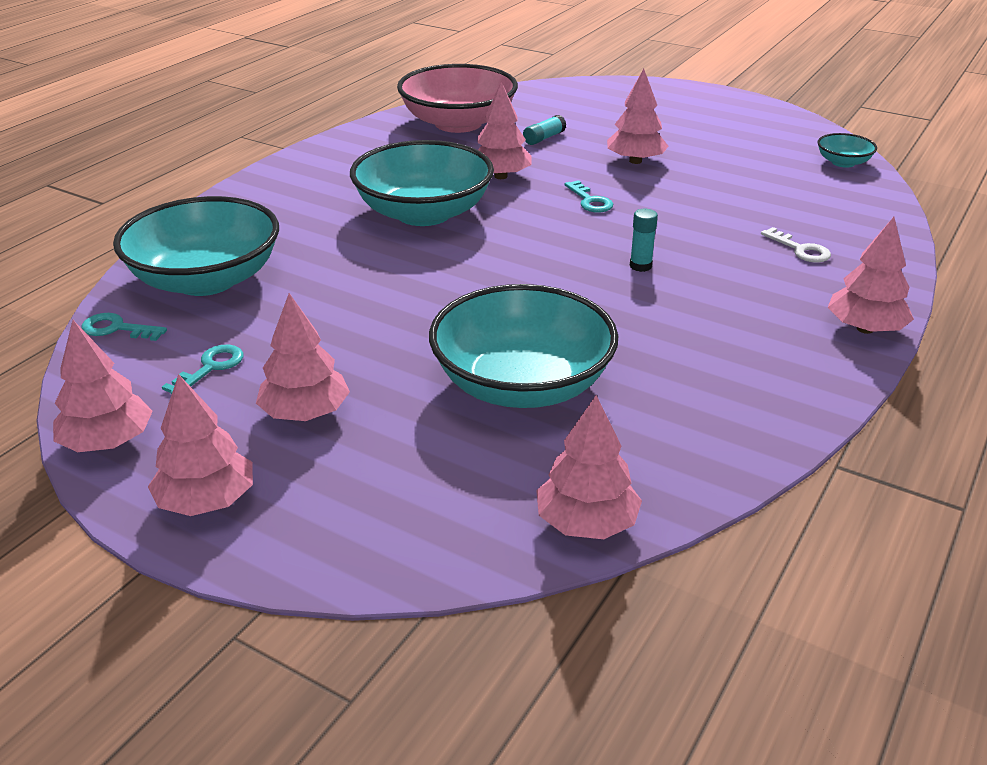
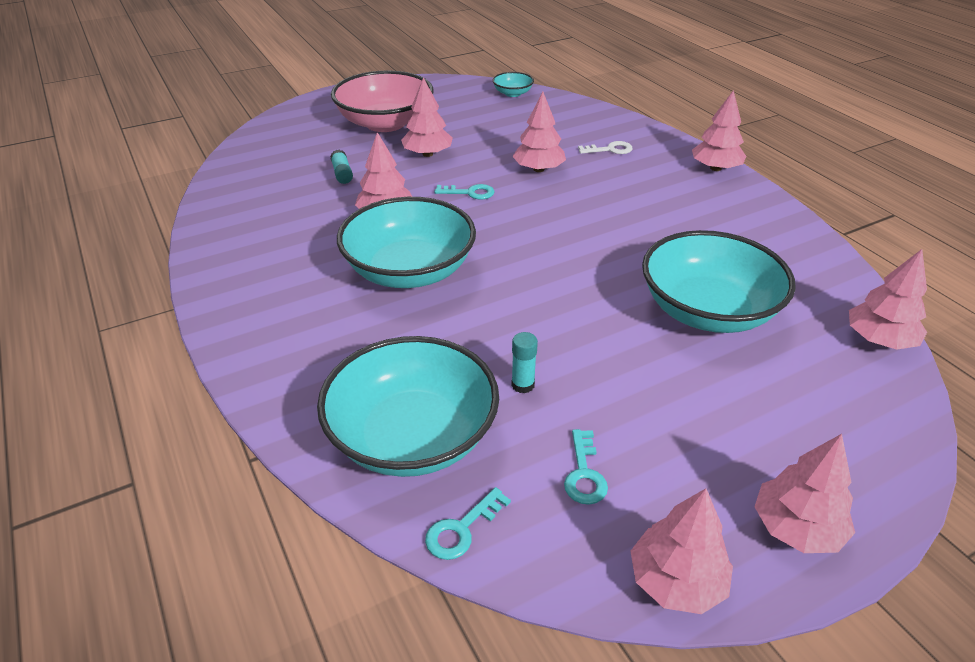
camera: 60 degrees left, 5 degrees up
(210, 367) = (584, 474): turquoise key -> turquoise key turned 150 degrees counterclockwise
(305, 413) = (691, 432): pink tree -> pink tree (538, 169)
(458, 123) = (259, 200): pink bowl -> pink bowl (385, 123)
(640, 266) = (583, 208): turquoise glue stick -> turquoise glue stick (523, 385)

